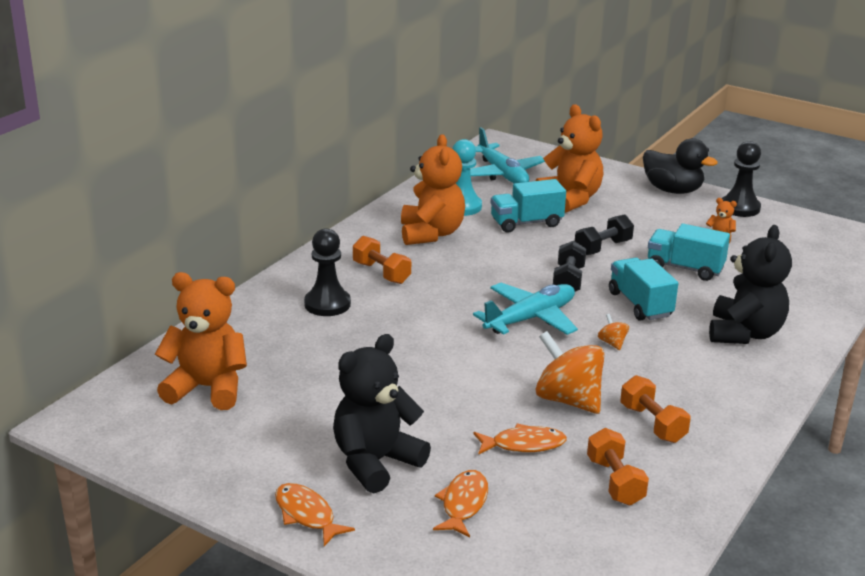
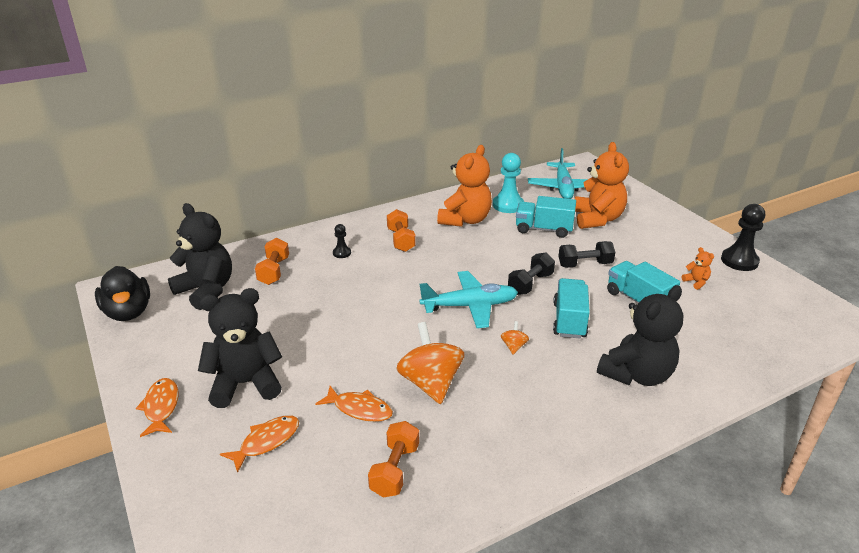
camera: 30 degrees right, 5 degrees up
(207, 388) = (206, 290): orange teddy bear -> black teddy bear
(327, 304) = (342, 253): black pawn -> black pawn, size x0.53
(652, 423) = (477, 429): orange dumbbell -> orange dumbbell (274, 271)
(672, 190) = (691, 231): black duck -> black duck (128, 312)

